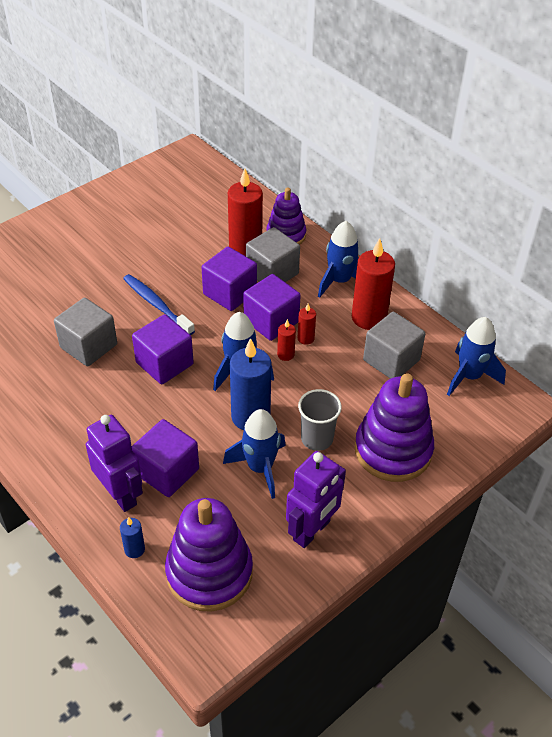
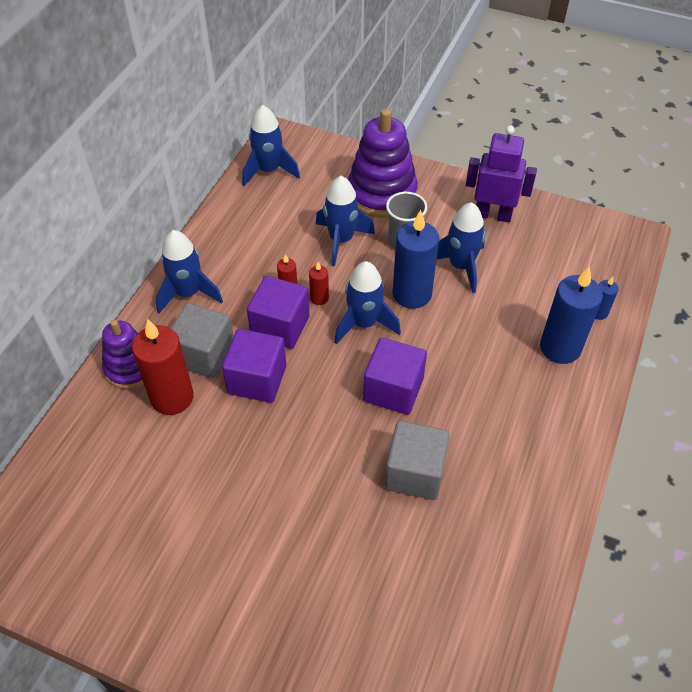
camera: 115 degrees left, 5 degrees up
(120, 494) = (560, 348): purple robot -> blue candle
(156, 305) = (314, 440): blue toothbrush -> none
(167, 471) = (512, 326): purple cube -> none
(209, 572) = (576, 258): purple stacking toy -> none
(345, 394) = (341, 240): none -> blue rocket
(369, 318) = (232, 254): red candle -> none
(391, 360) = (280, 223): grey cube -> none

